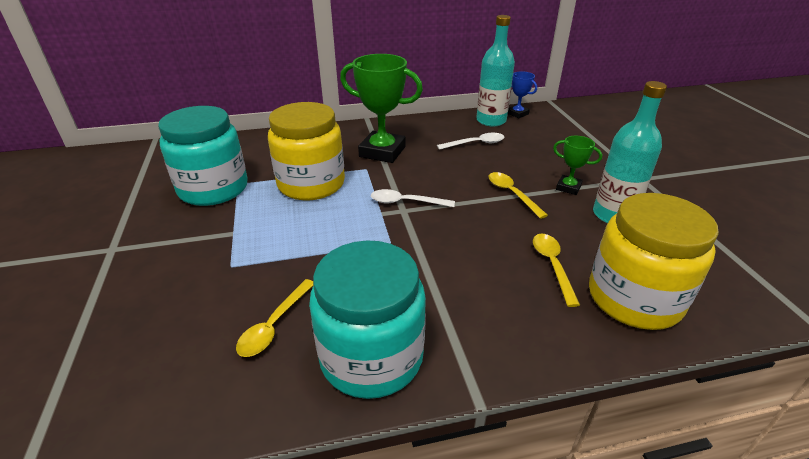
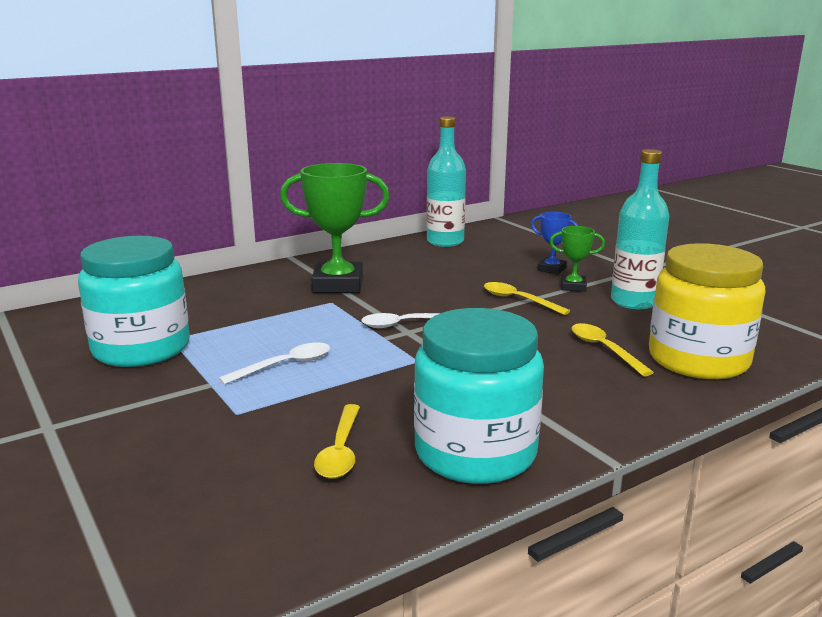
camera: 20 degrees left, 15 degrees down
(311, 184) = (273, 325): yellow jar -> none
(475, 144) = (444, 264): white spoon -> white spoon (285, 365)
(517, 114) = (470, 232): blue trophy -> blue trophy (551, 269)

